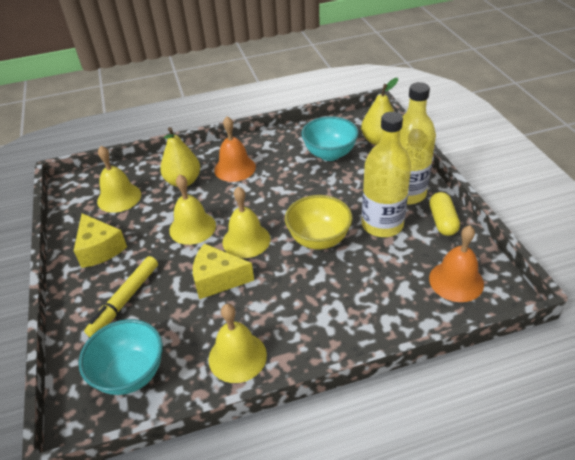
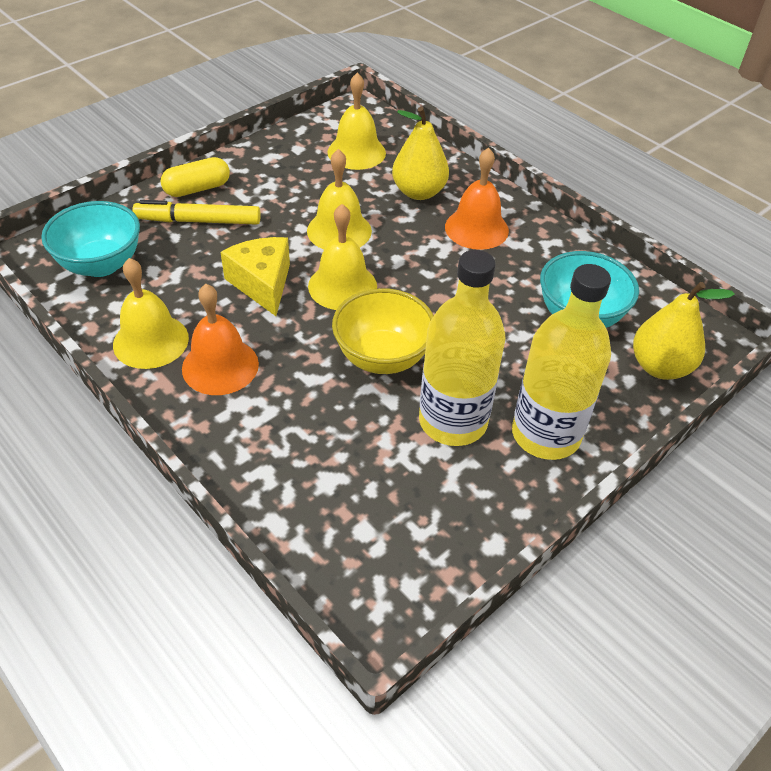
camera: 60 degrees right, 5 degrees up
(100, 249) = (265, 172): yellow cheese -> none
(442, 221) = (505, 498): yellow capsule -> yellow capsule (197, 189)
(456, 281) = (377, 542): orange bell -> orange bell (220, 366)

